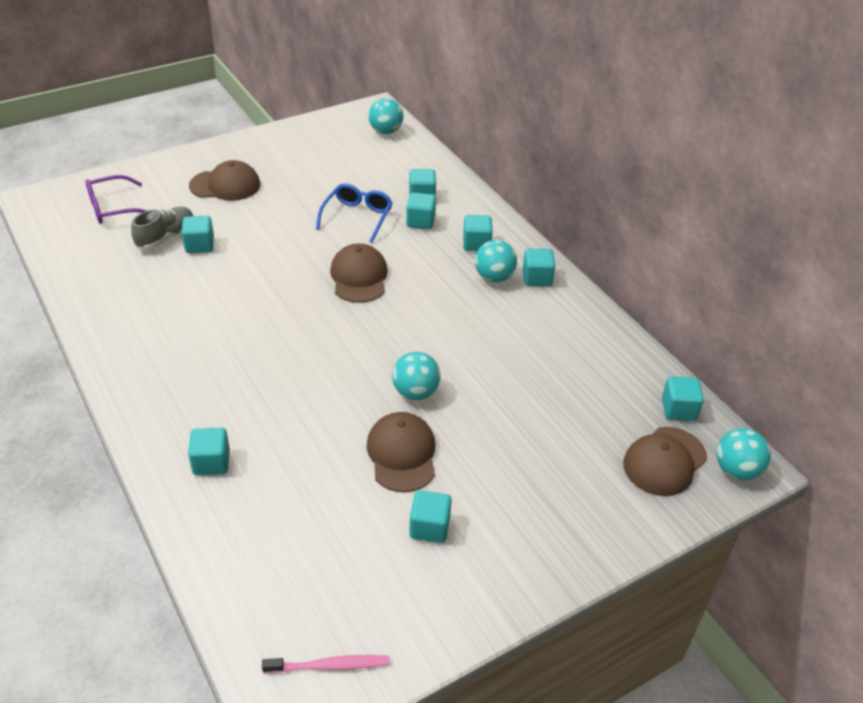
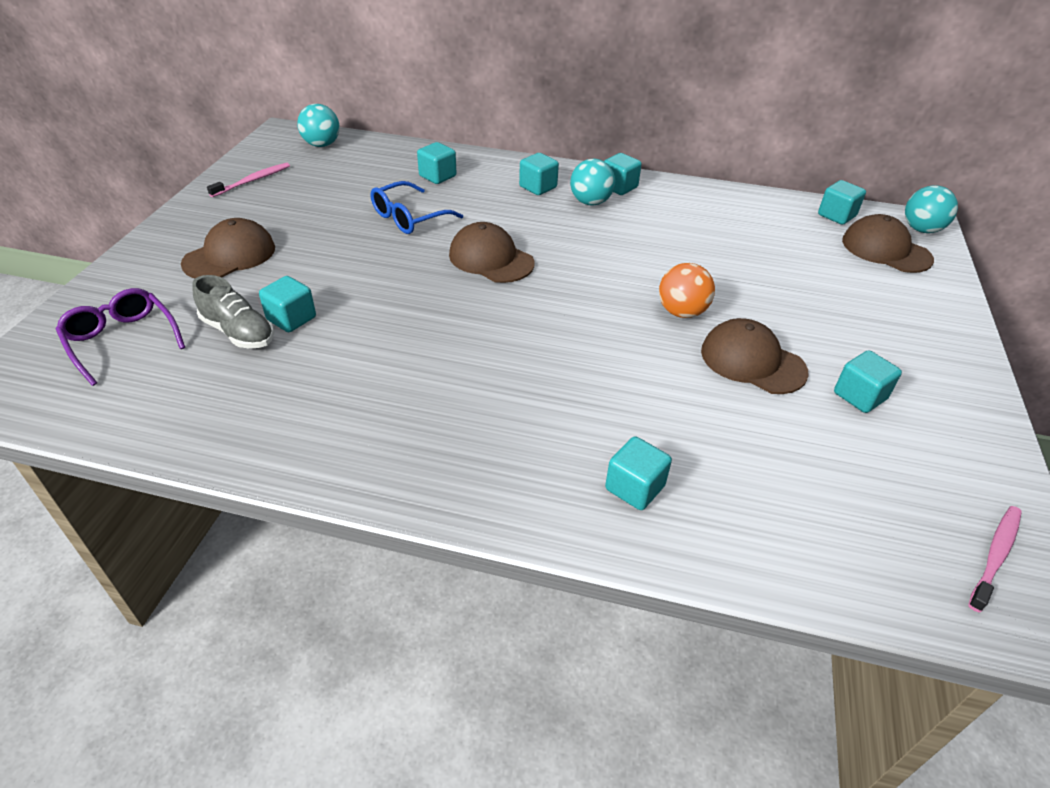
camera: 45 degrees left, 0 degrees up
(114, 208) = (122, 341): purple glasses -> purple glasses turned 120 degrees clockwise
(166, 237) = (238, 332): grey shoe -> grey shoe turned 135 degrees clockwise
(307, 138) = (253, 180): none -> pink toothbrush
(357, 217) = (410, 217): blue glasses -> blue glasses turned 105 degrees counterclockwise
(415, 392) = (681, 312): turquoise ball -> orange ball
(420, 221) = (468, 194): turquoise cube -> none
(664, 461) = (885, 250): brown cap -> brown cap turned 135 degrees clockwise

